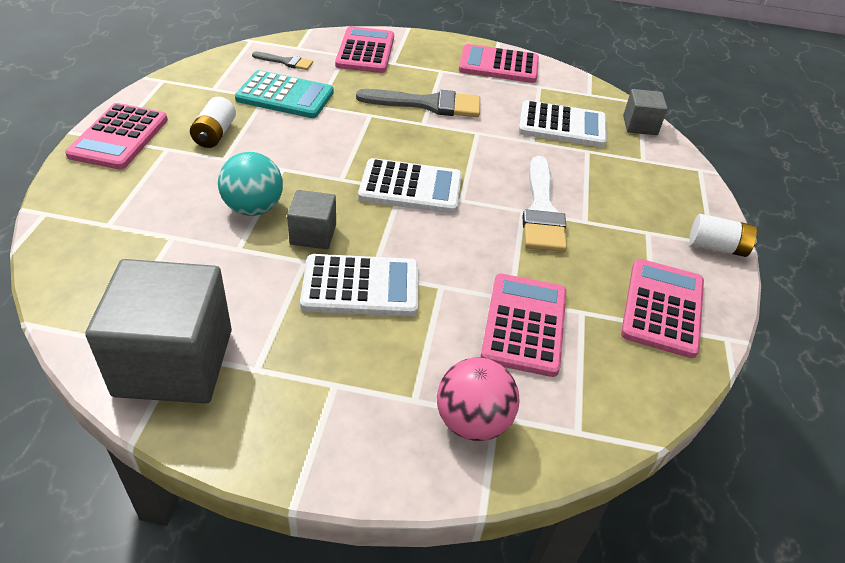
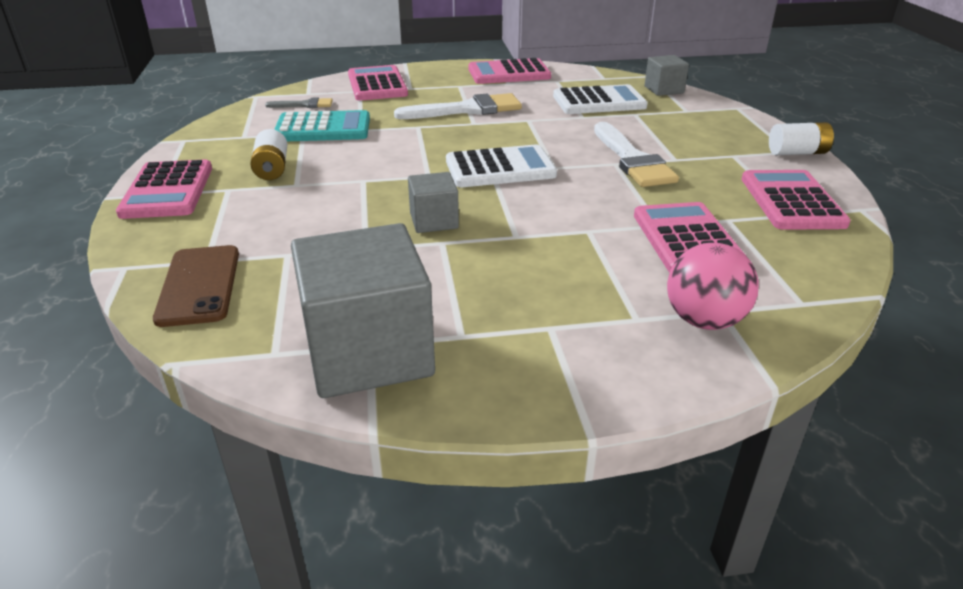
camera: 15 degrees left, 10 degrees down
(88, 250) = (199, 285): none -> brown phone
(253, 208) = (357, 214): turquoise ball -> none
(361, 286) = (513, 248): white calculator -> none
(428, 104) = (467, 109): grey brush -> white brush

